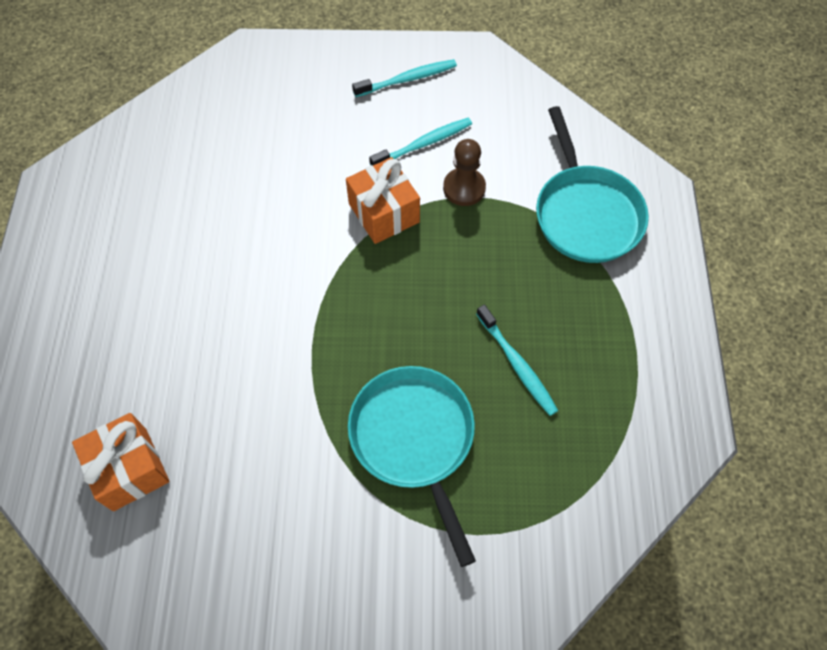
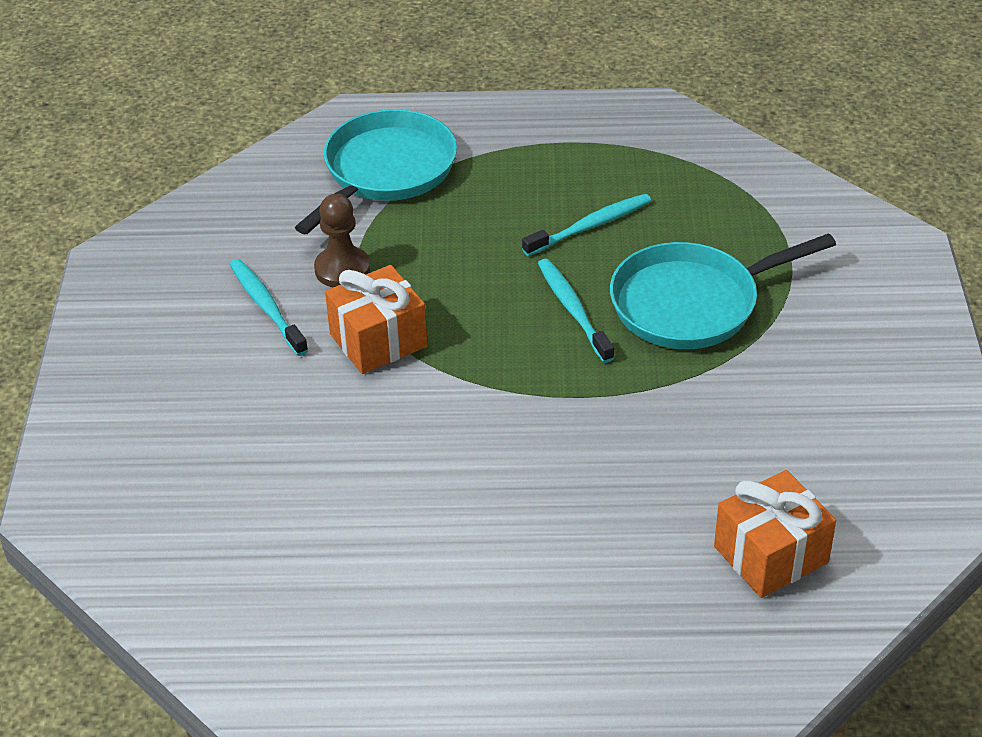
camera: 90 degrees left, 20 degrees down
(407, 79) = (148, 326): turquoise toothbrush -> turquoise toothbrush (573, 310)
(586, 213) = (385, 171): turquoise pan -> turquoise pan turned 45 degrees counterclockwise

